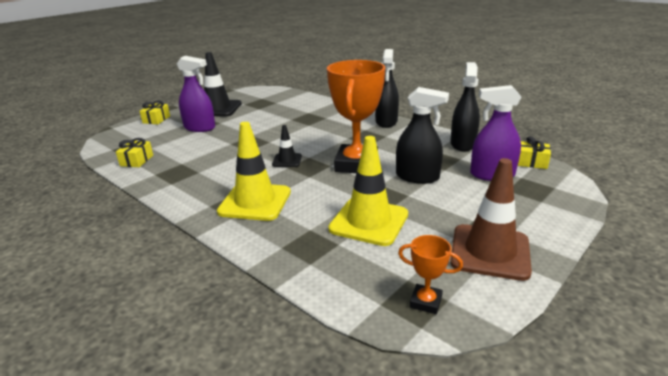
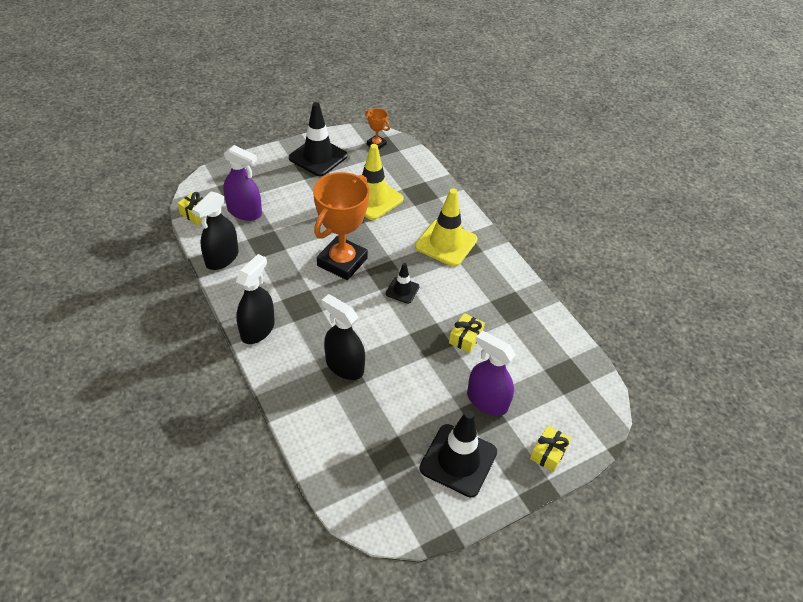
camera: 165 degrees left, 20 degrees up
(136, 160) = (555, 344): yellow gift -> yellow gift (465, 338)
(417, 177) = (304, 229): black spray bottle -> black spray bottle (344, 366)
(490, 252) = (318, 157): brown traffic cone -> black traffic cone

